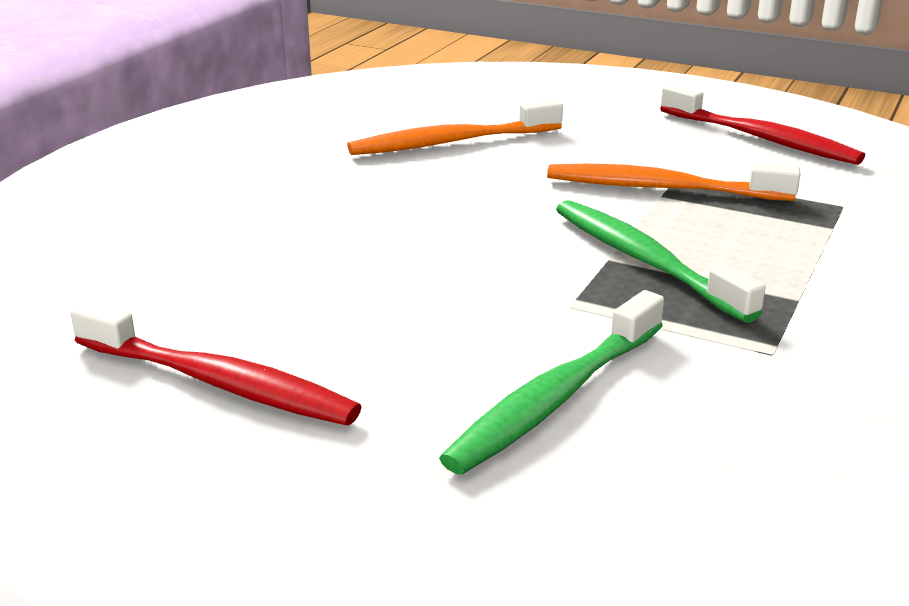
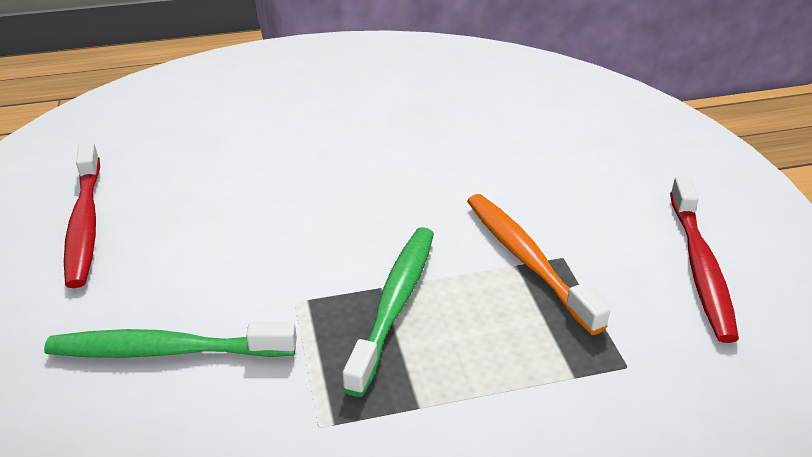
camera: 50 degrees right, 10 degrees up
(452, 142) = (478, 140): orange toothbrush -> none

